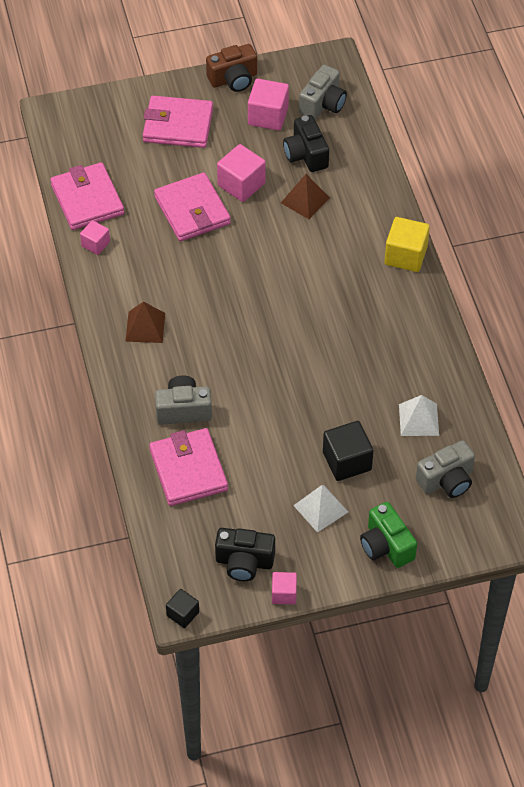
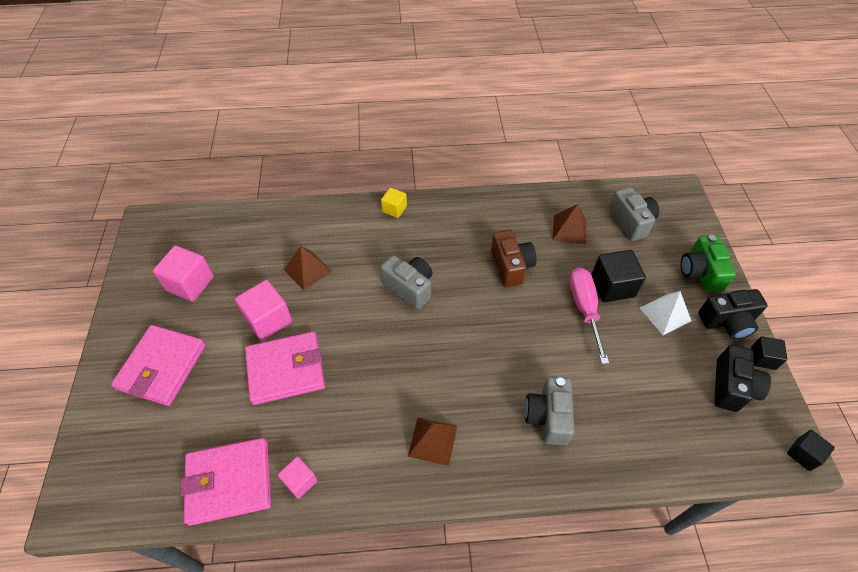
camera: 80 degrees left, 0 degrees up
(188, 470) = (624, 423): pink wallet -> none
(233, 79) = (126, 305): brown camera -> brown camera (511, 266)
(284, 594) = (763, 358): pink cube -> black cube
(306, 155) = (253, 261): black camera -> black camera (727, 322)
(310, 436) = (584, 309): none -> pink screwdriver
(323, 104) = (197, 238): grey camera -> grey camera (409, 287)
(386, 546) = (700, 272): green camera -> green camera turned 105 degrees clockwise
(405, 255) = (394, 209): yellow cube -> yellow cube, size x0.59
(418, 419) = (569, 229): white pyramid -> brown pyramid

